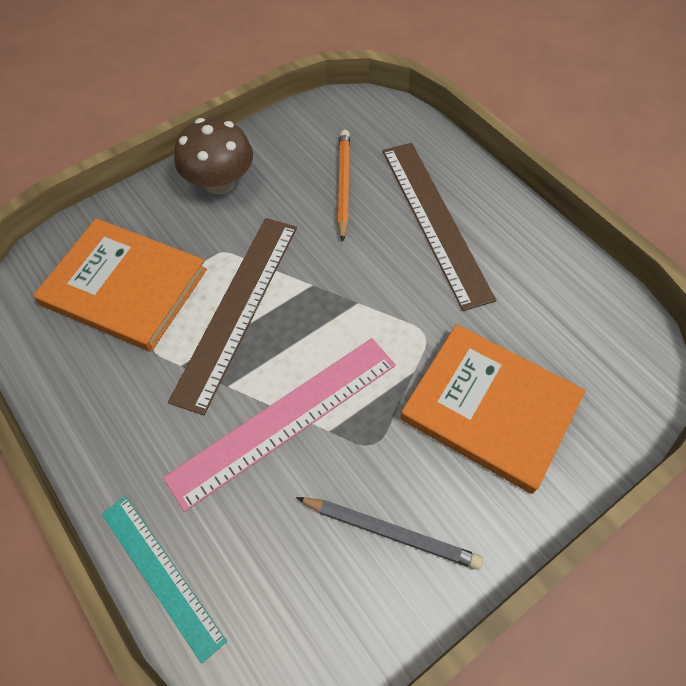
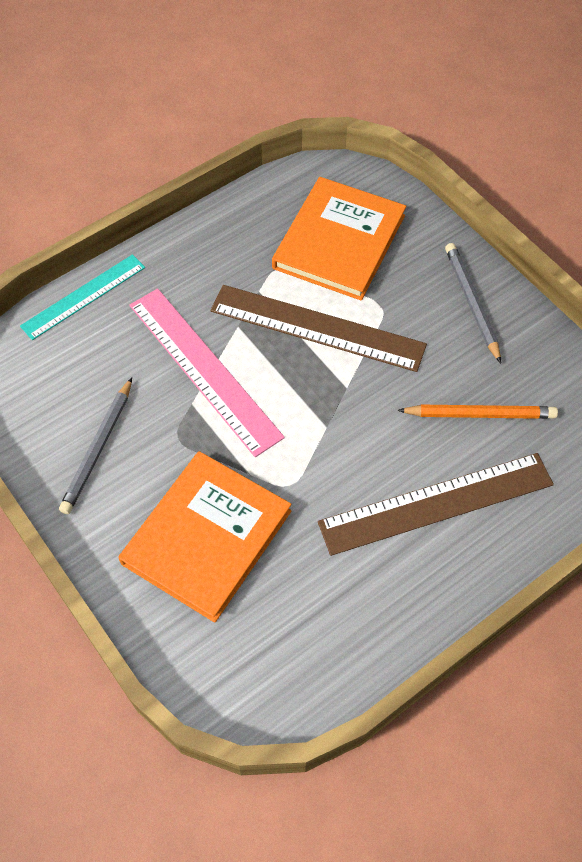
camera: 90 degrees right, 0 degrees up
(220, 183) = (471, 302): brown mushroom -> grey pencil

